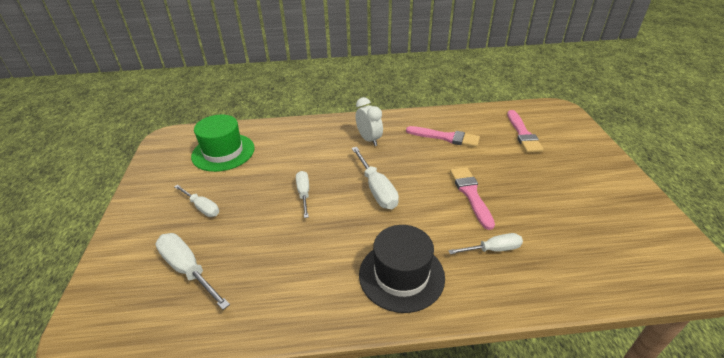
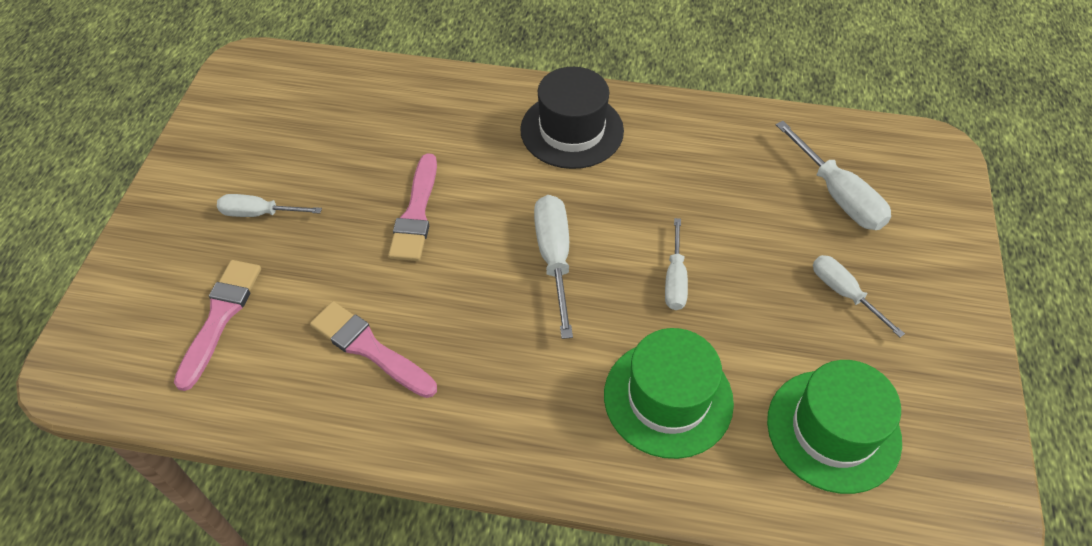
camera: 165 degrees left, 15 degrees up
(301, 148) = (668, 398): none -> green hat
(369, 139) = (522, 385): white clock -> none
(493, 249) = (447, 133): white screwdriver -> white screwdriver (259, 213)

